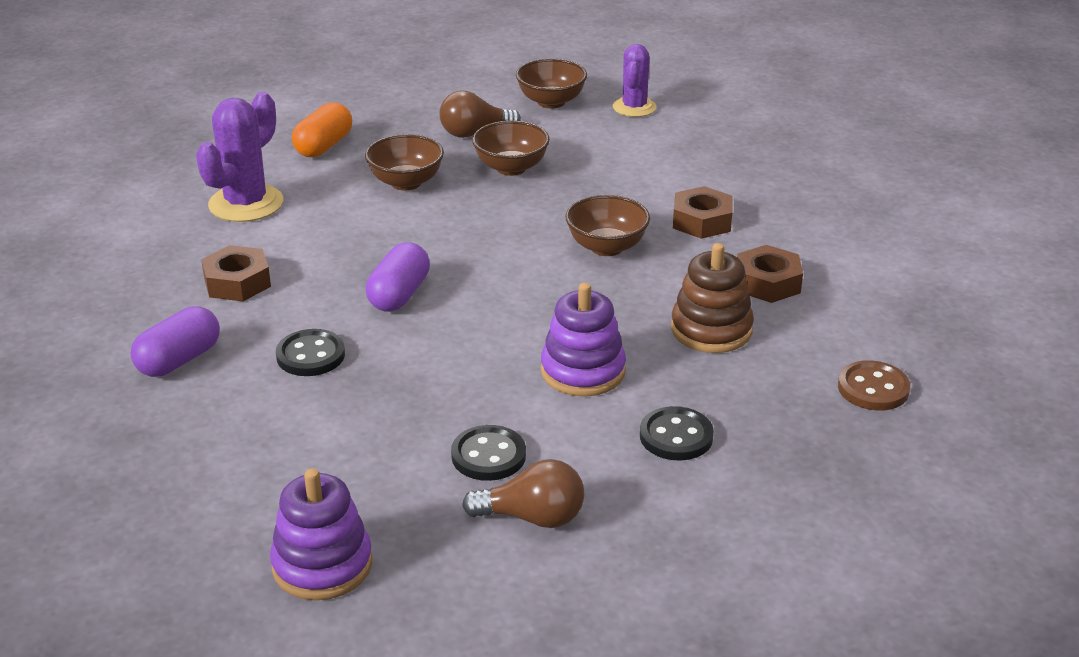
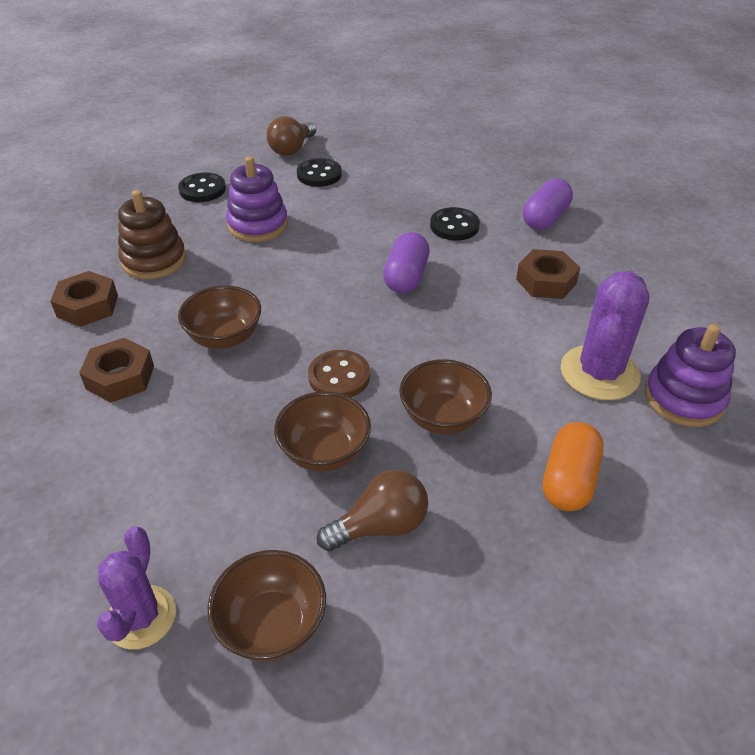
camera: 175 degrees right, 10 degrees up
(322, 565) = (397, 127): purple stacking toy -> purple stacking toy (684, 398)
(533, 517) = (292, 149): brown light bulb -> brown light bulb turned 60 degrees counterclockwise
(873, 388) = (55, 224): brown button -> brown button (339, 376)

